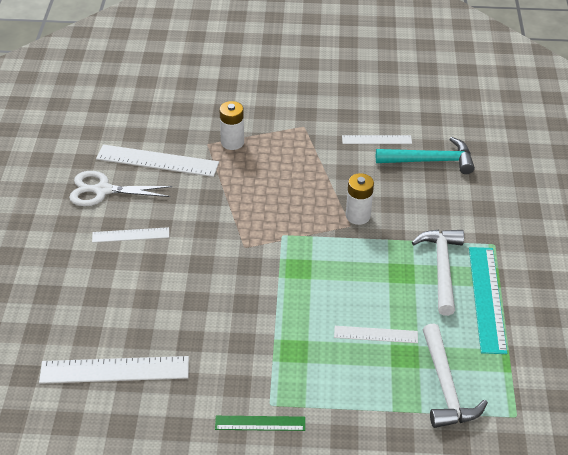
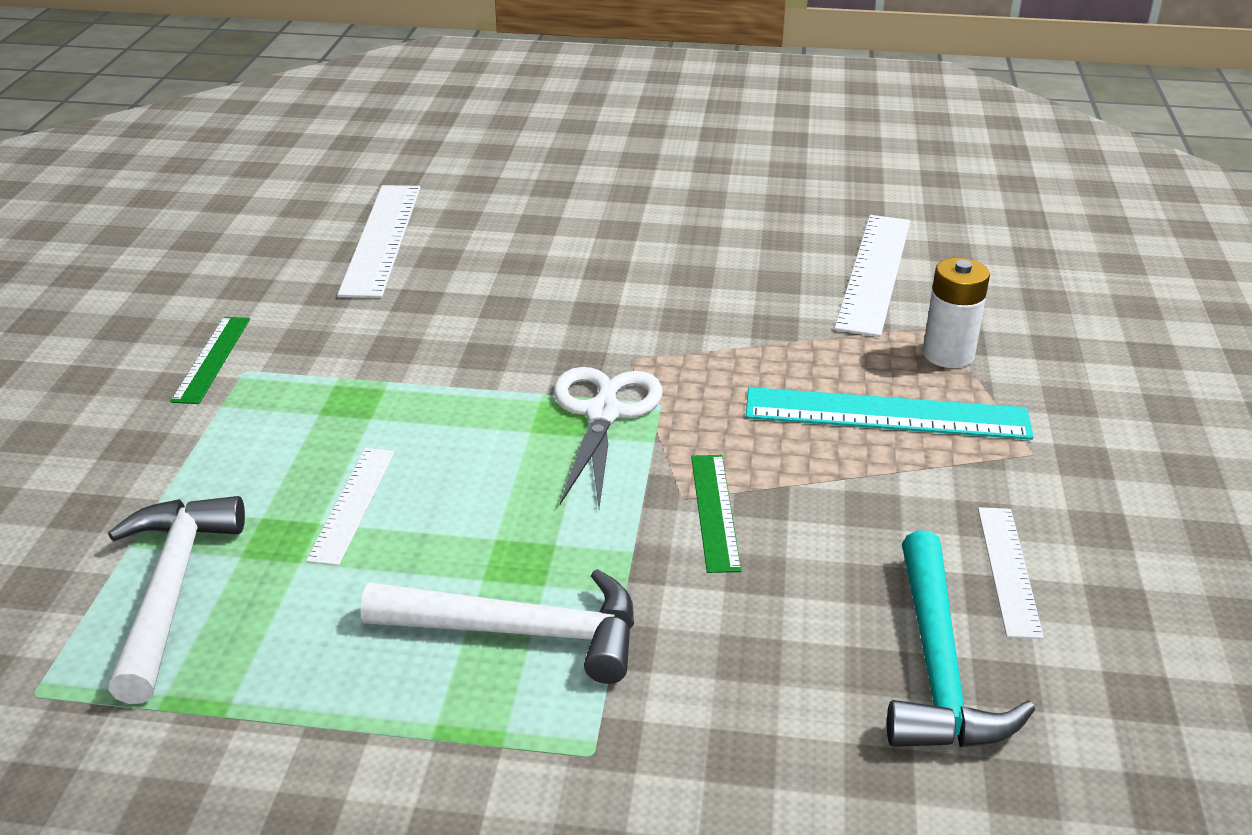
camera: 95 degrees right, 10 degrees down
(103, 190) = (787, 224): white scissors -> white scissors (603, 414)
(130, 235) = (673, 249): white ruler -> none
(358, 216) = (714, 511): white battery -> green ruler
(445, 387) = (171, 589): white hammer -> white hammer turned 90 degrees clockwise
(486, 298) = (399, 702): turquoise ruler -> turquoise ruler (886, 414)

